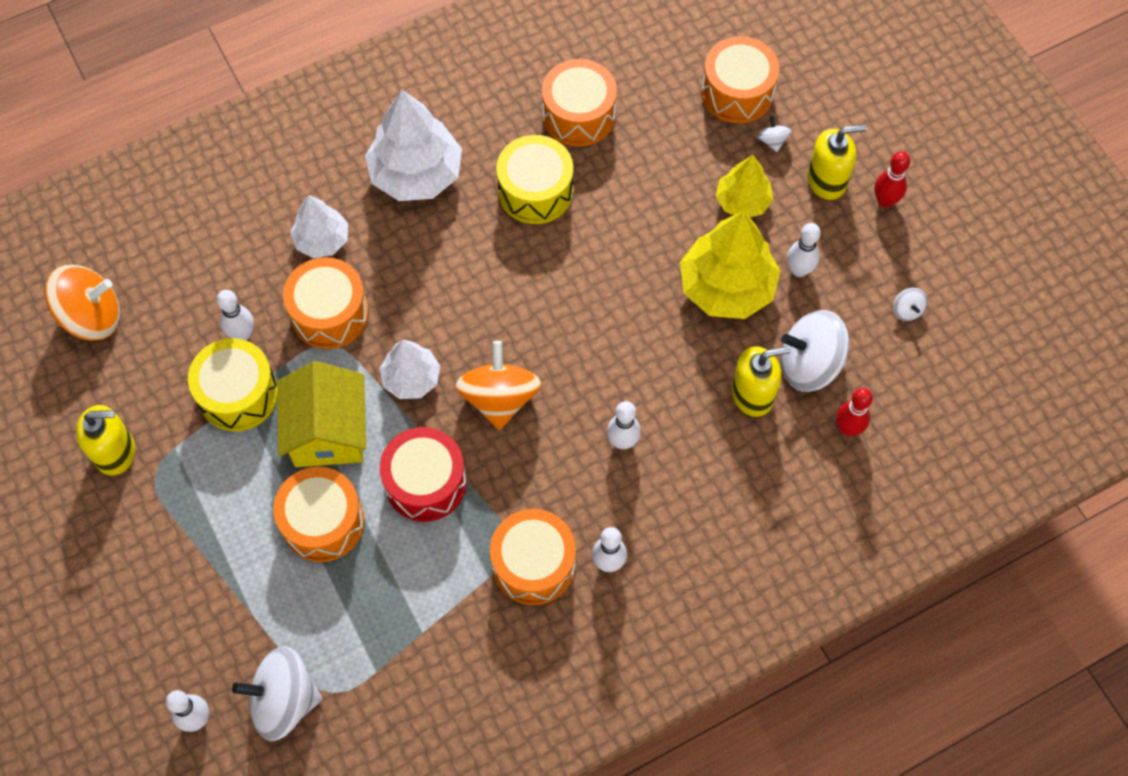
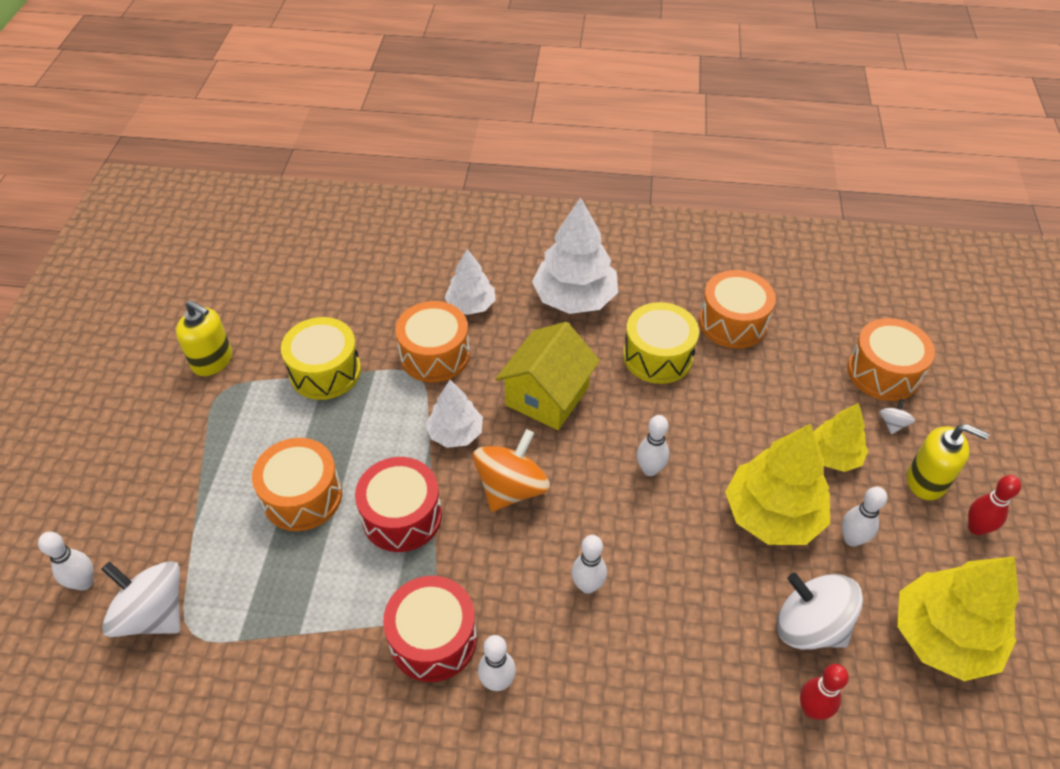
camera: 35 degrees right, 15 degrees down
(92, 317) = (279, 270): orange spinning top -> none
(242, 334) = (363, 334): white bowling pin -> white bowling pin (650, 469)
(328, 432) = (363, 434): yellow house -> yellow house (547, 396)
(533, 564) = (433, 639): orange drum -> red drum
(752, 394) = (736, 619): yellow soap dispenser -> none
(907, 310) = (943, 636): white spinning top -> yellow tree

